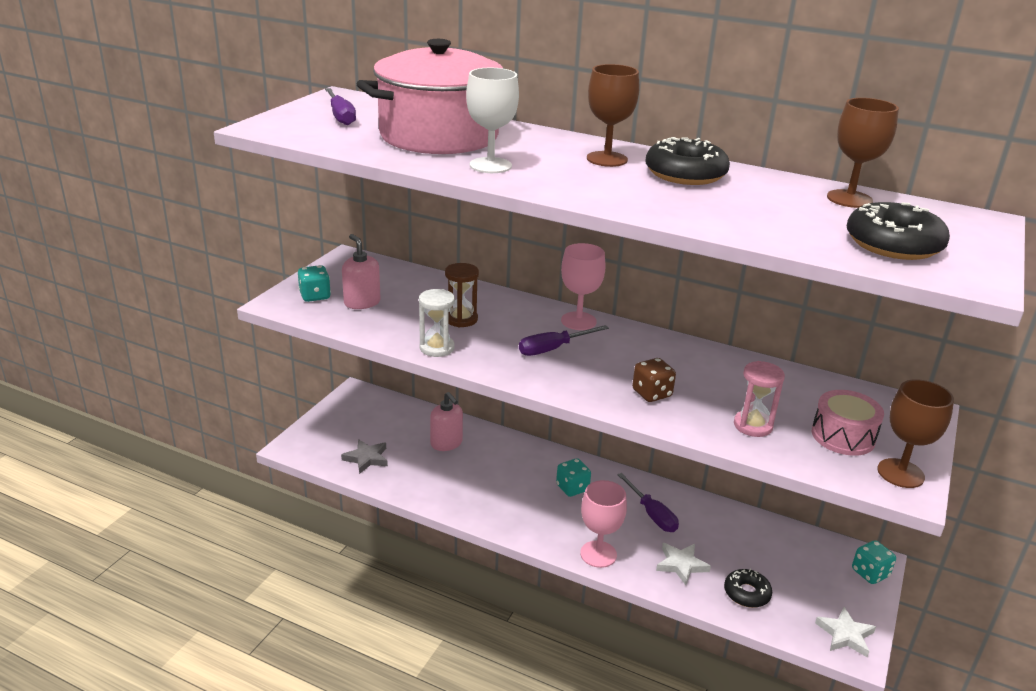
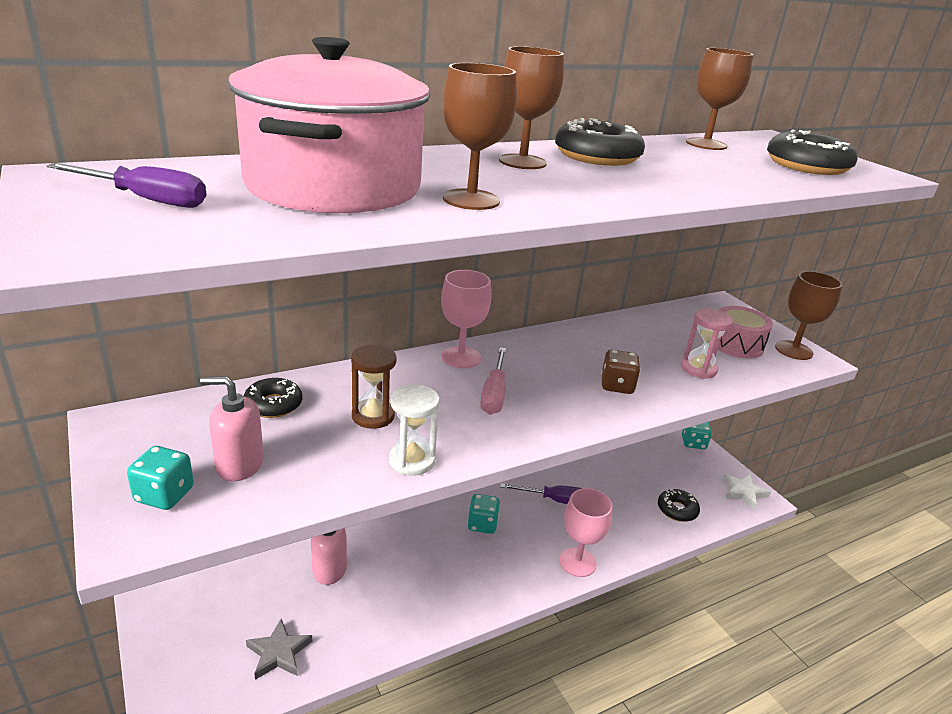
camera: 55 degrees left, 0 degrees up
(425, 287) = (273, 405): none -> black donut
(490, 165) = (471, 200): white goblet -> brown goblet
(553, 349) = (494, 394): purple screwdriver -> pink screwdriver
(681, 565) = (624, 523): white star -> none

